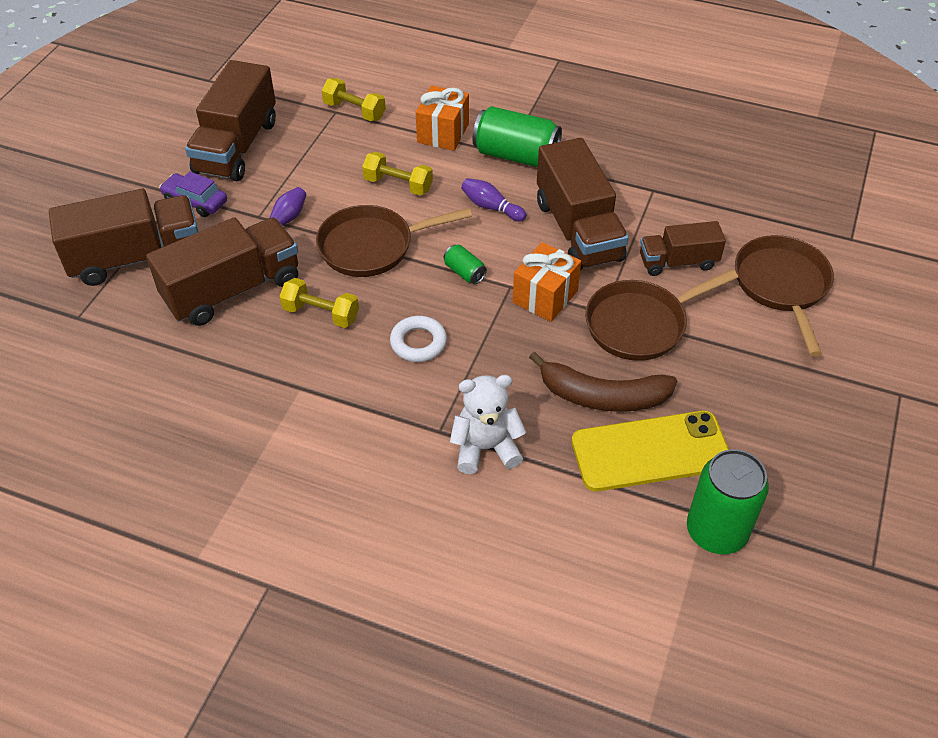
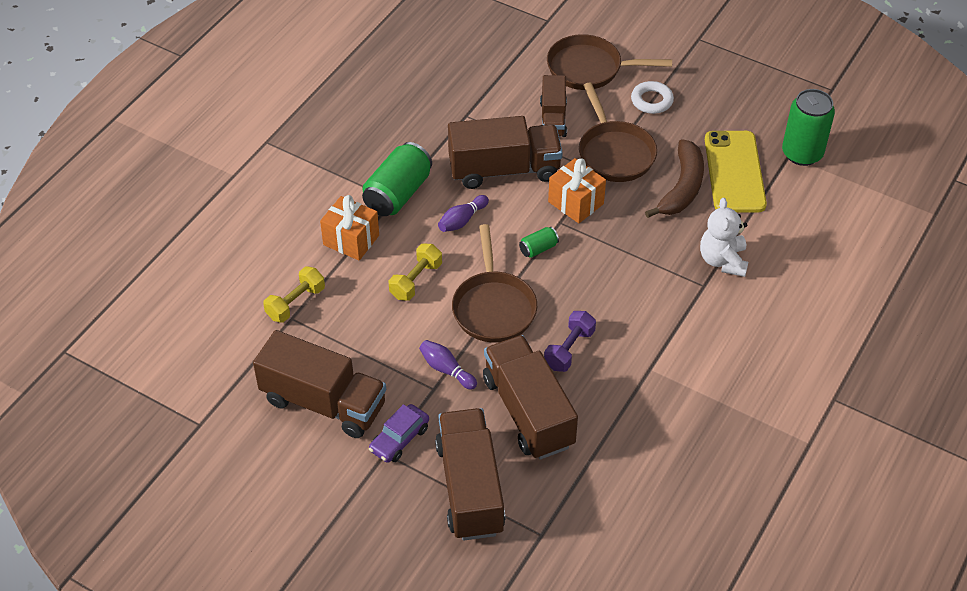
camera: 80 degrees left, 0 degrees up
(321, 314) = (569, 349): yellow dumbbell -> purple dumbbell
(418, 343) = (612, 288): white ring -> white ring (651, 101)

